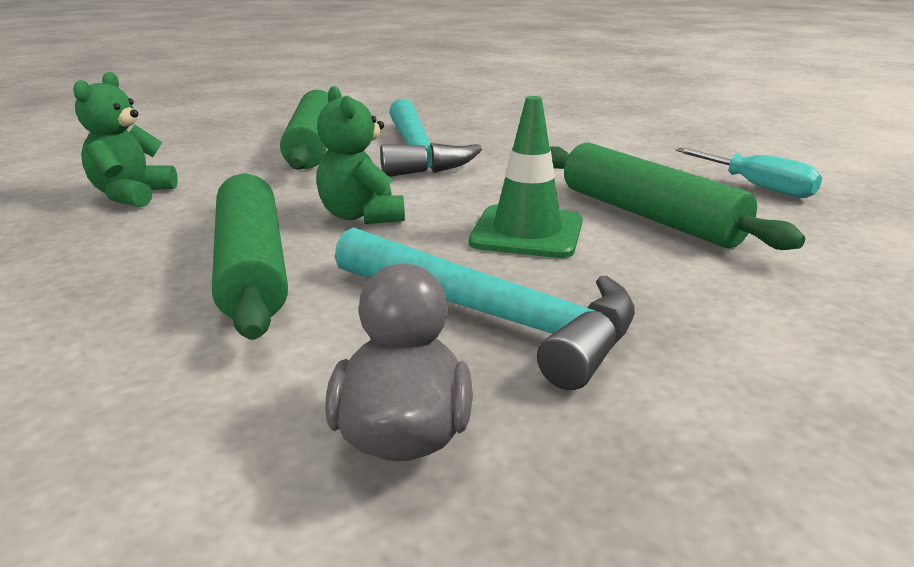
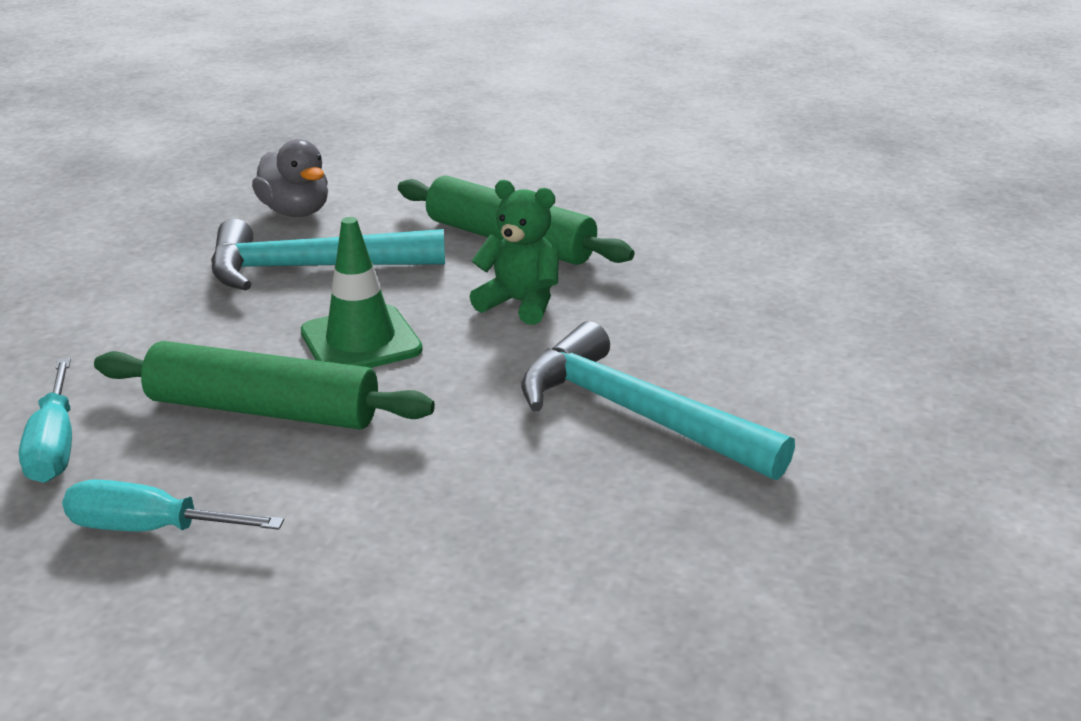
camera: 140 degrees right, 5 degrees up
(132, 195) = (735, 249): green teddy bear -> none
(313, 146) = (766, 372): green rolling pin -> none
(838, 242) = (55, 445): none -> turquoise screwdriver

